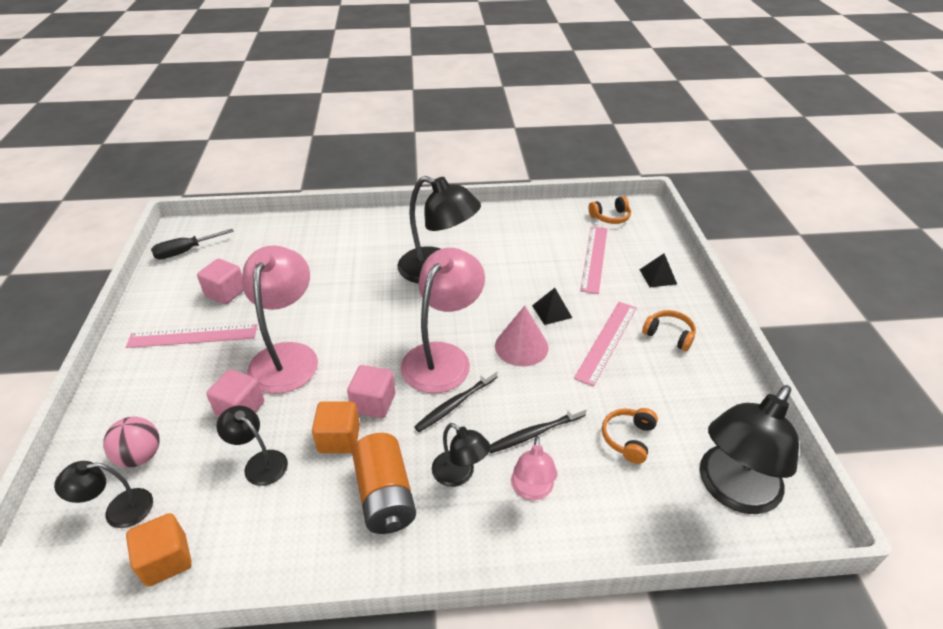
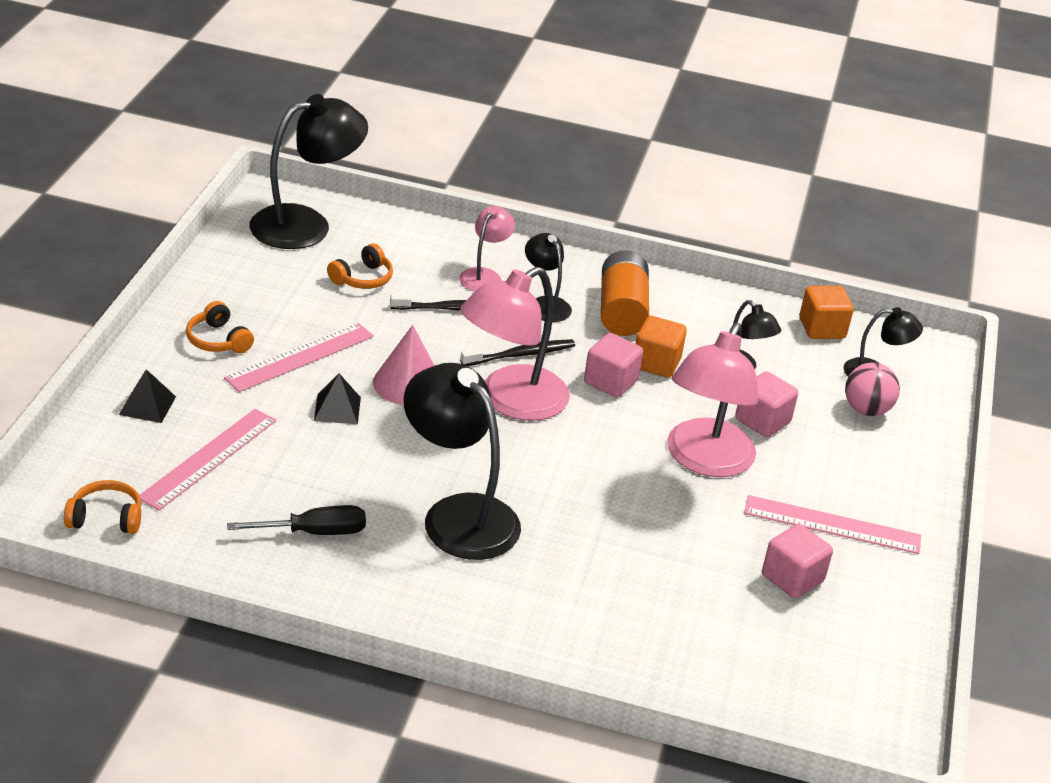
camera: 165 degrees left, 5 degrees down
(186, 251) = (870, 684): black screwdriver -> black screwdriver (313, 532)

